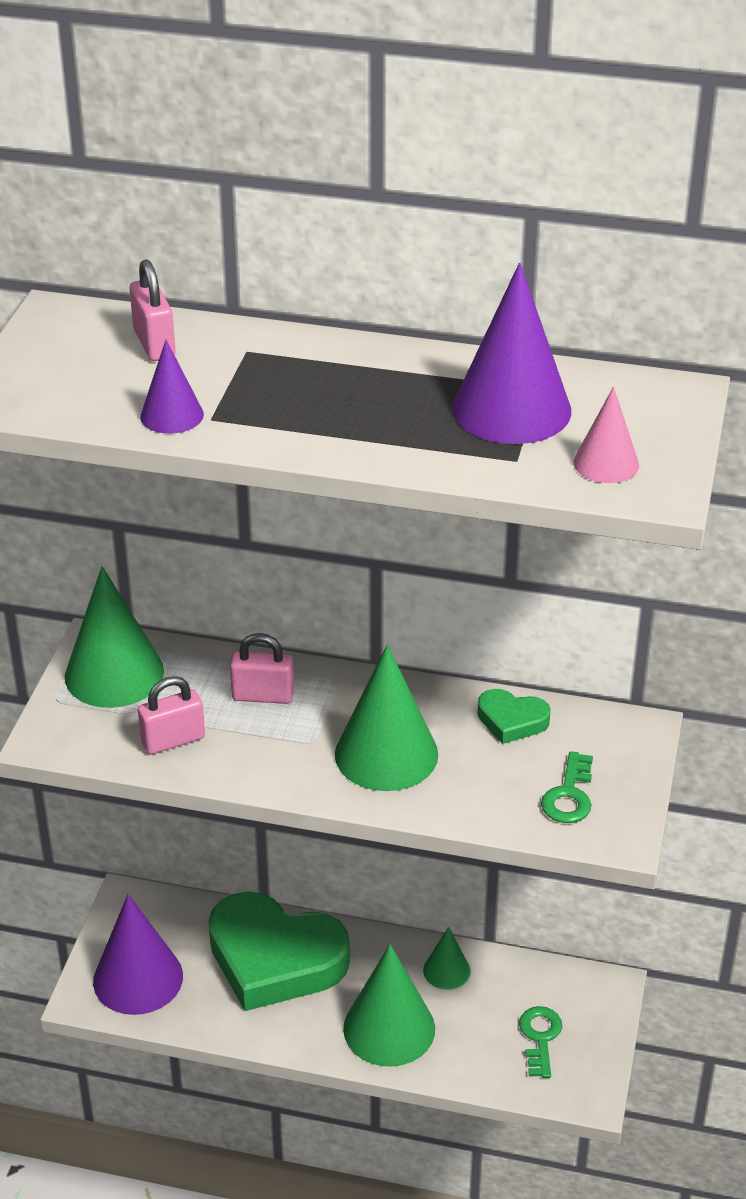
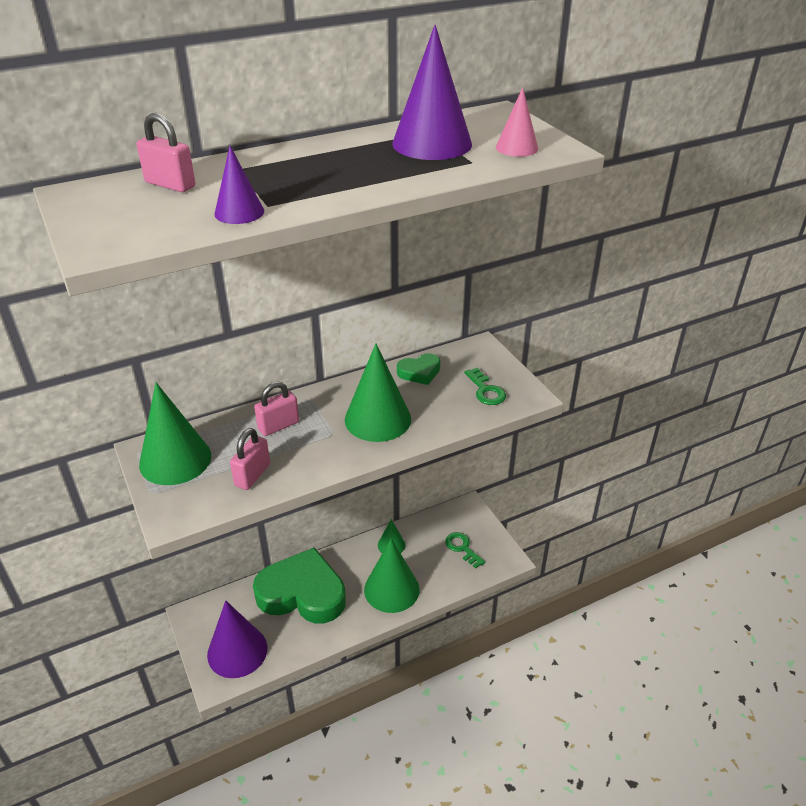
camera: 40 degrees left, 0 degrees up
(275, 959) = (302, 593): green heart -> green heart turned 150 degrees counterclockwise

